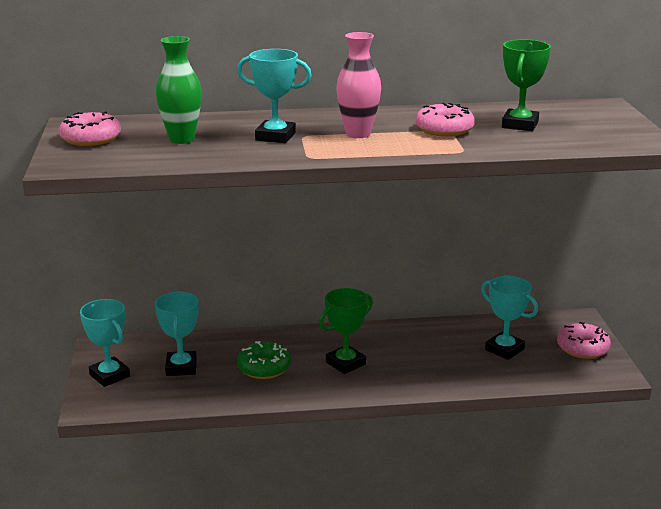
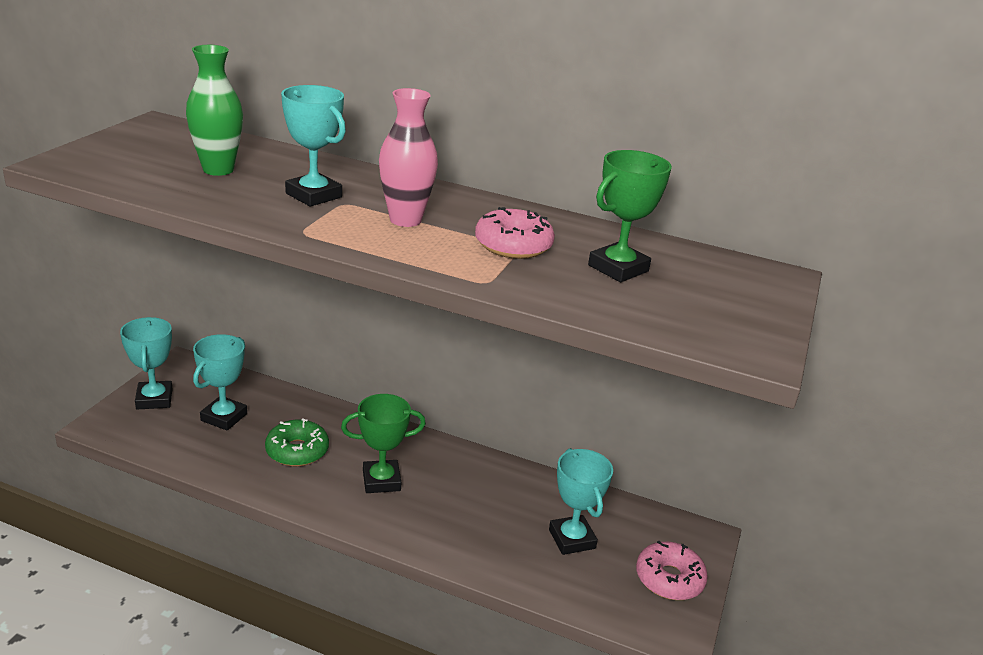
camera: 25 degrees right, 5 degrees up
(91, 139) = (140, 143): pink donut -> none

